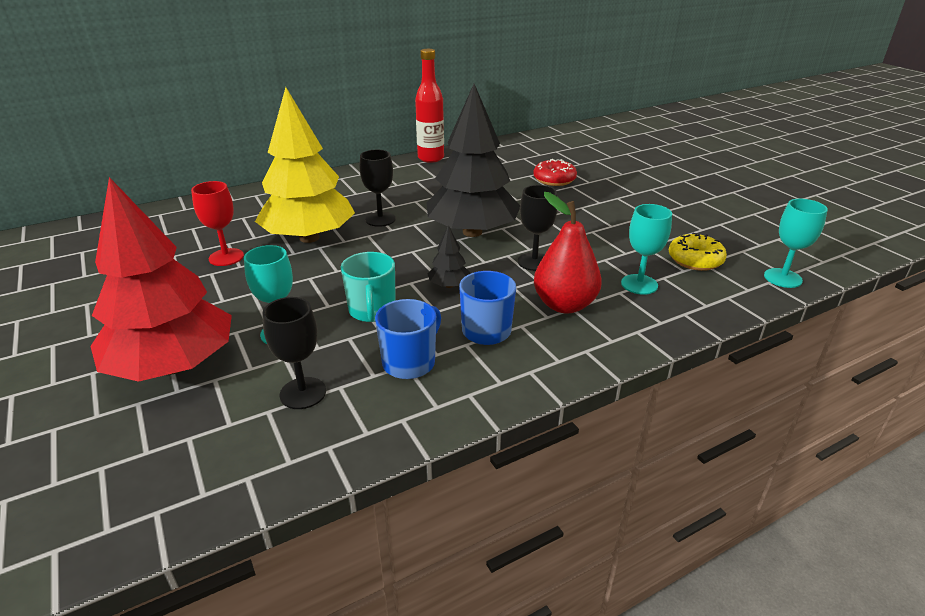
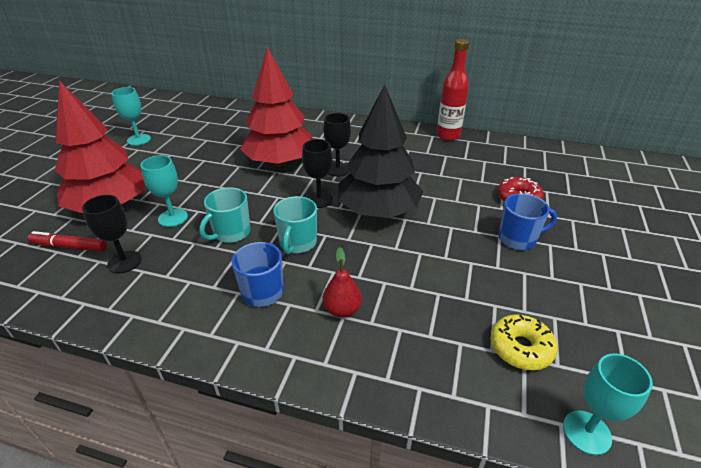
camera: 45 degrees right, 5 degrees up
(198, 424) = (69, 246): none -> red marker
(226, 257) = (224, 153): red goblet -> none
(309, 238) = (280, 162): yellow tree -> red tree
(410, 362) = (192, 282): blue mug -> blue mug (518, 239)
(449, 285) = (298, 243): black tree -> turquoise mug
(534, 262) = (380, 261): black goblet -> black goblet (319, 200)
(564, 305) = (342, 310): red pear -> red pear, size x0.62
(639, 284) = (427, 334): turquoise goblet -> turquoise goblet (139, 140)

